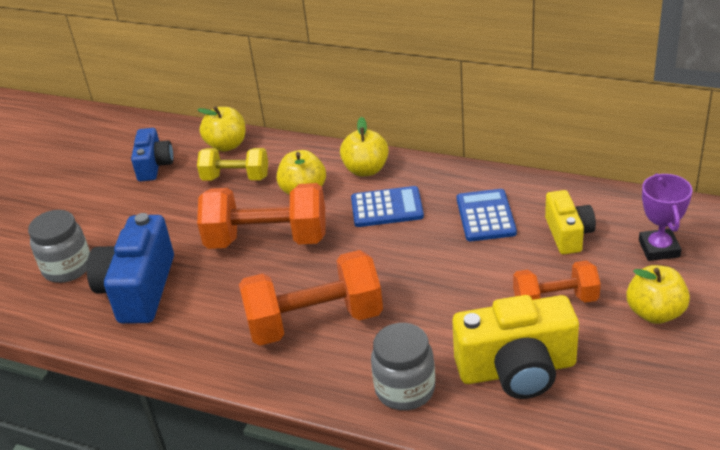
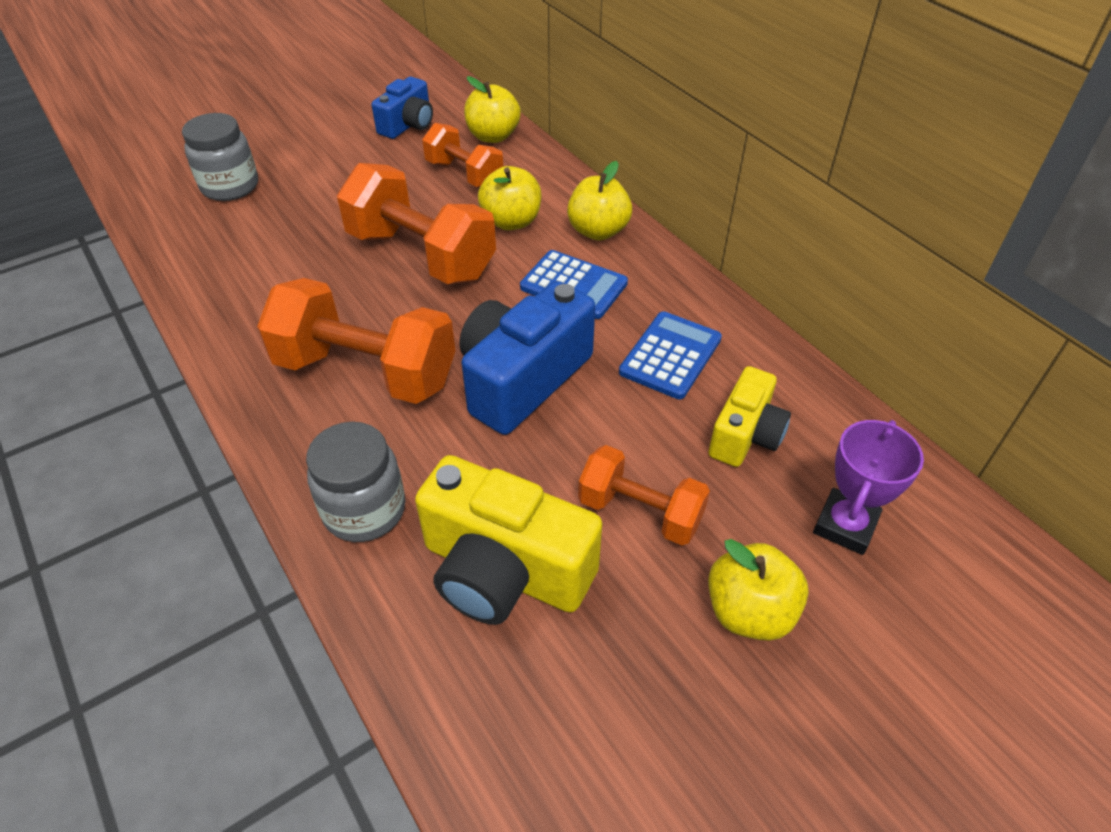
camera: 30 degrees right, 10 degrees up
(138, 289) = (259, 241): blue camera -> blue camera (522, 379)
(236, 178) = (464, 174): yellow dumbbell -> orange dumbbell

